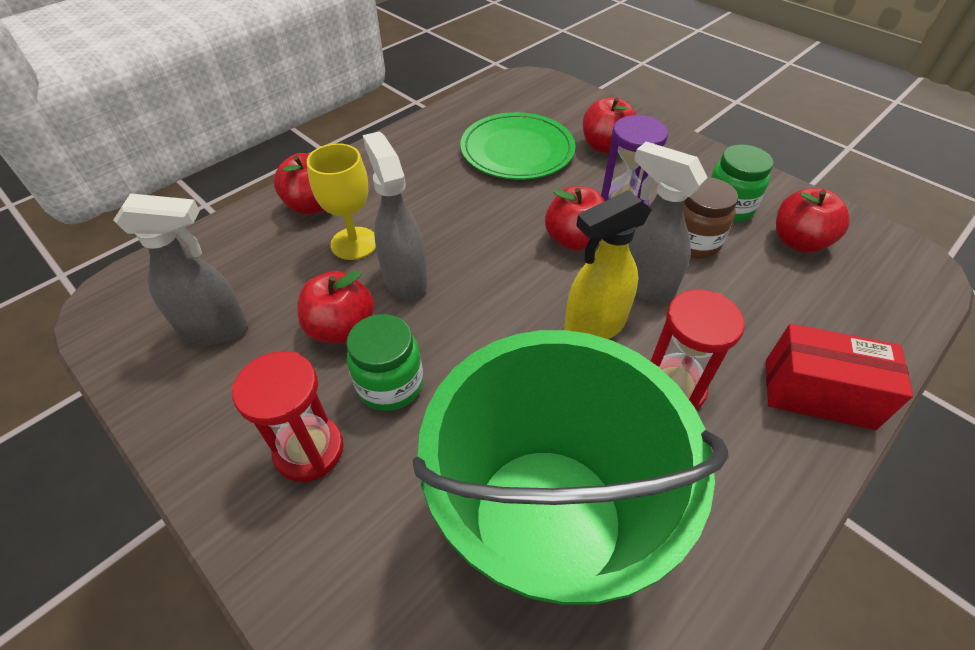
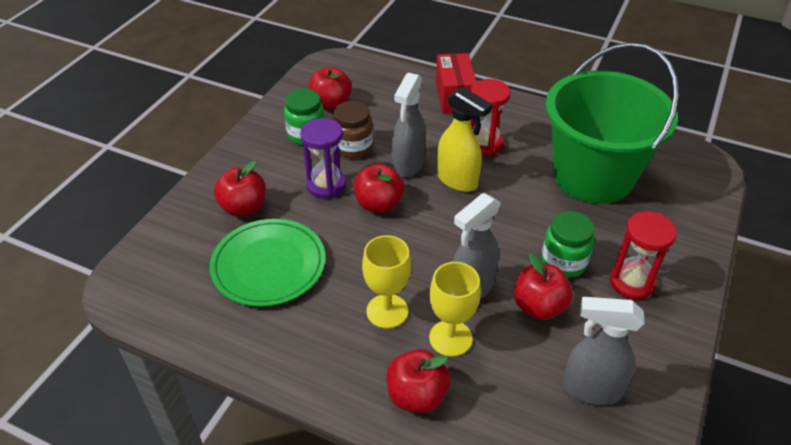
camera: 110 degrees left, 5 degrees down
(215, 329) = (591, 389): grey spray bottle -> grey spray bottle turned 60 degrees counterclockwise
(415, 210) = (387, 311): none -> yellow goblet

